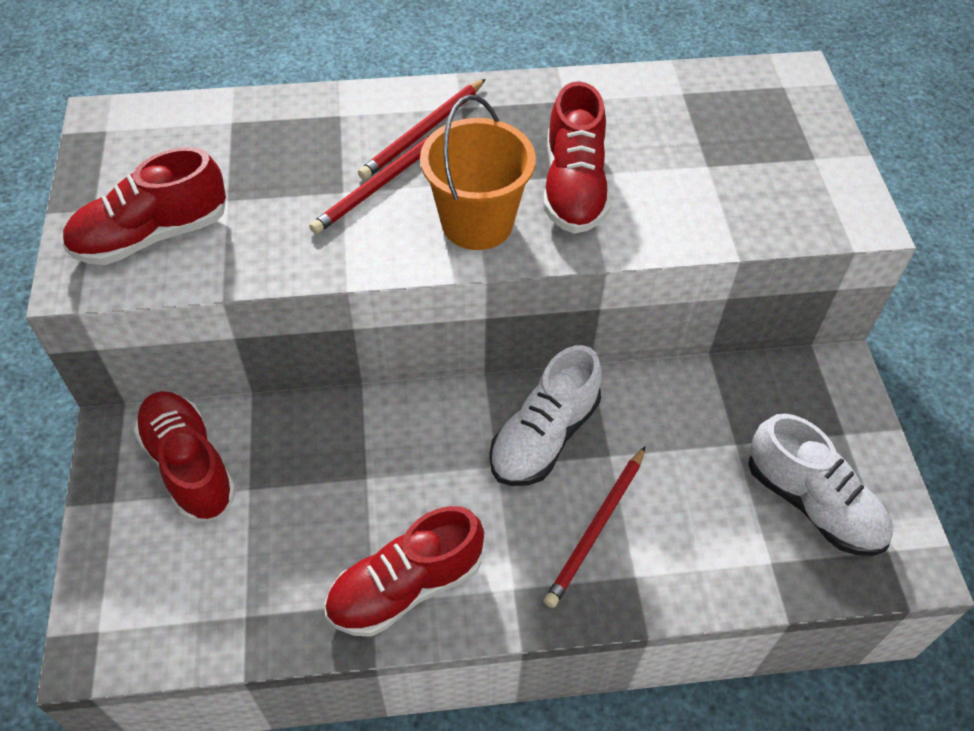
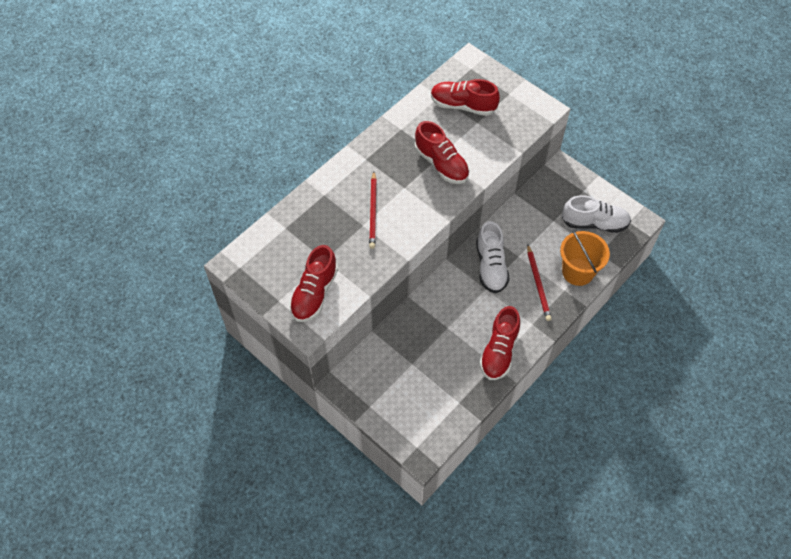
camera: 40 degrees left, 5 degrees up
(189, 466) = (382, 373): red shoe -> red shoe (463, 105)
(423, 132) = (364, 180): red pencil -> none
(477, 223) = (423, 202): orange bucket -> orange bucket (577, 272)

